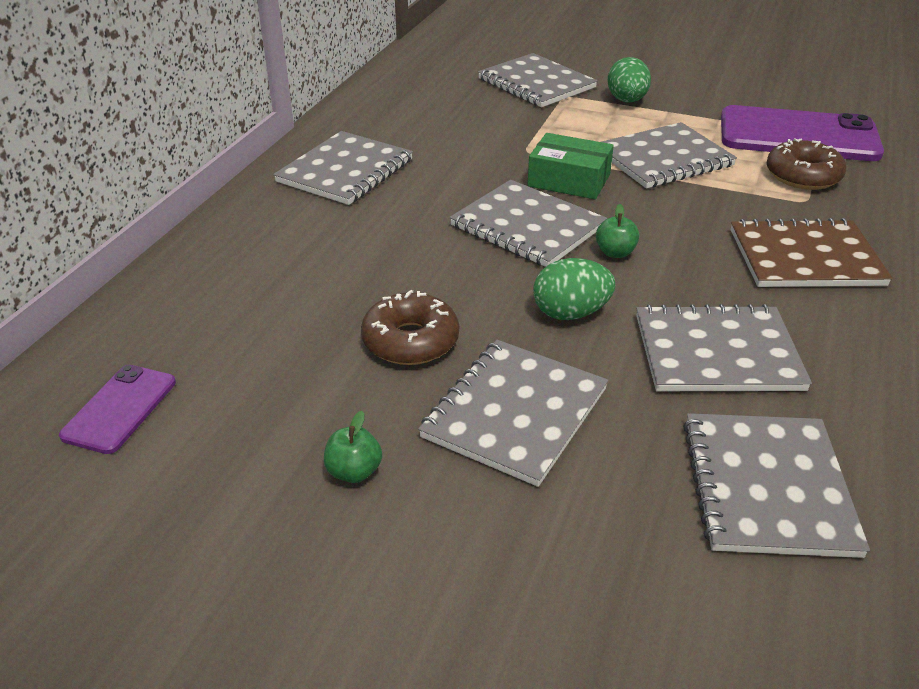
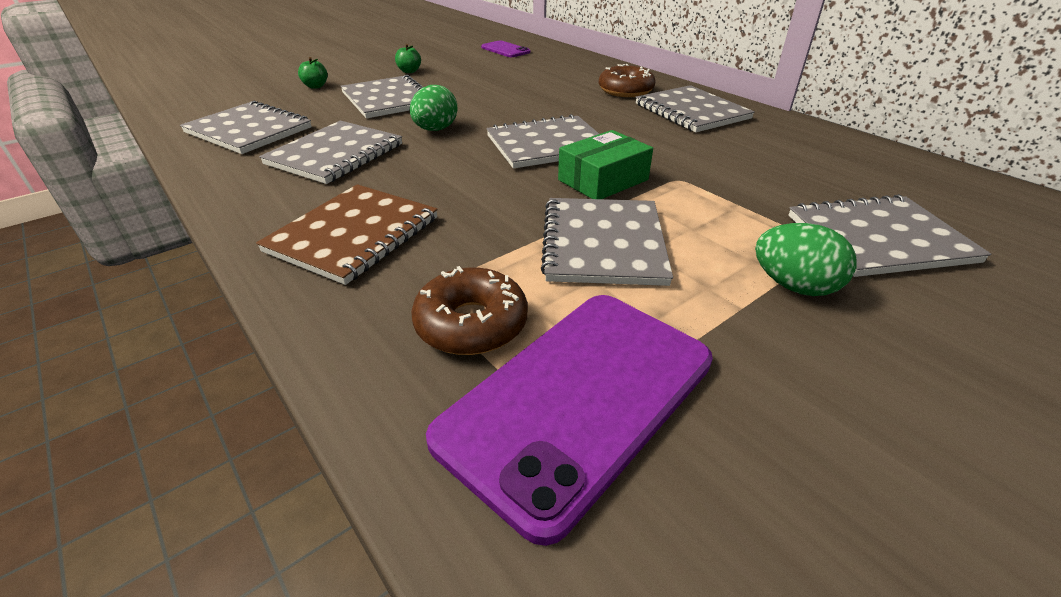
camera: 120 degrees right, 0 degrees up
(410, 341) = (473, 93): brown donut -> brown donut (625, 90)
(615, 253) = (475, 162): green apple -> green apple (316, 86)

